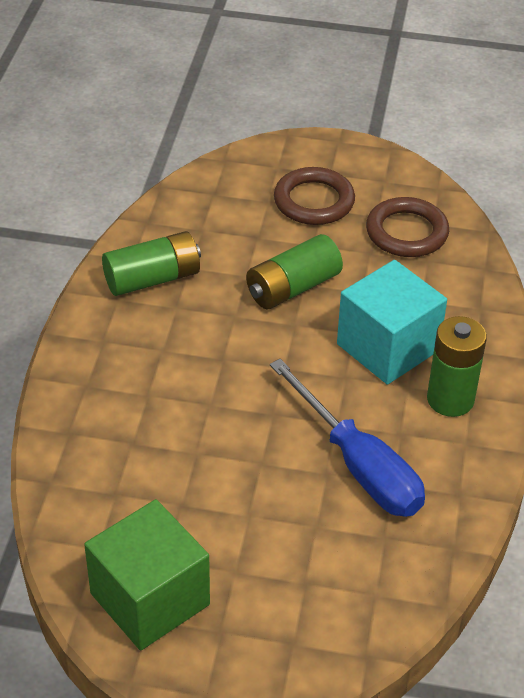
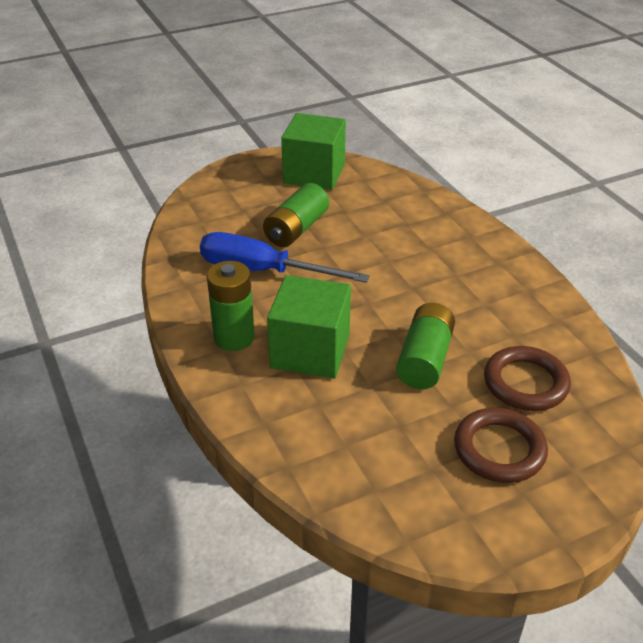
camera: 145 degrees right, 5 degrees down
(152, 279) = (525, 313): green battery -> green battery (296, 229)
(387, 347) = (310, 351): turquoise cube -> green cube
(406, 232) = (388, 464): brown ring -> brown ring (525, 383)

